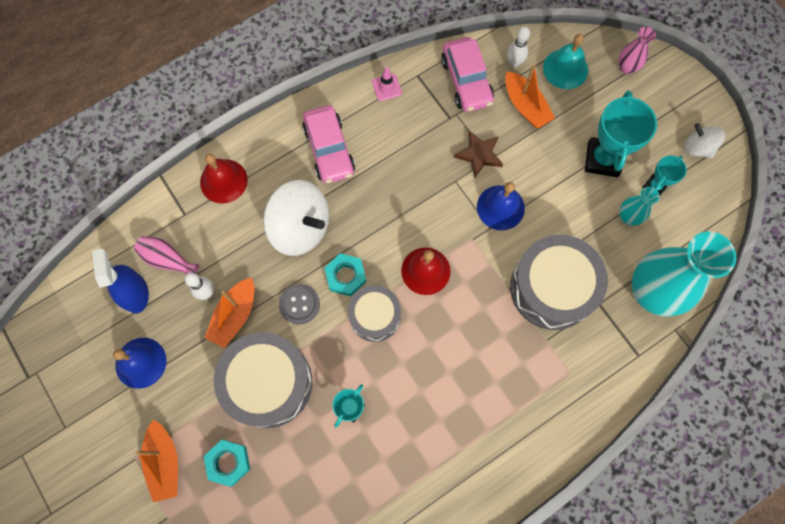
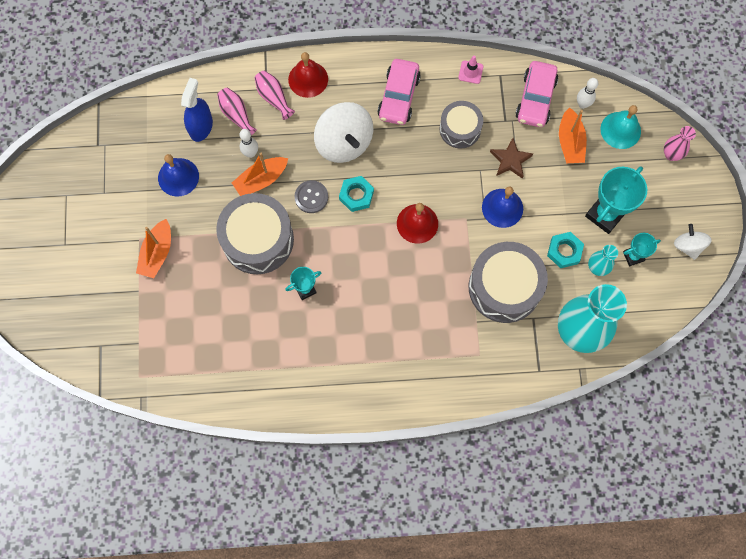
camera: 30 degrees right, 0 degrees up
(198, 220) = (274, 98): none -> pink vase
(228, 462) = (200, 278): turquoise nut -> turquoise nut (564, 251)
(375, 316) = (360, 235): grey drum -> grey drum (460, 129)

